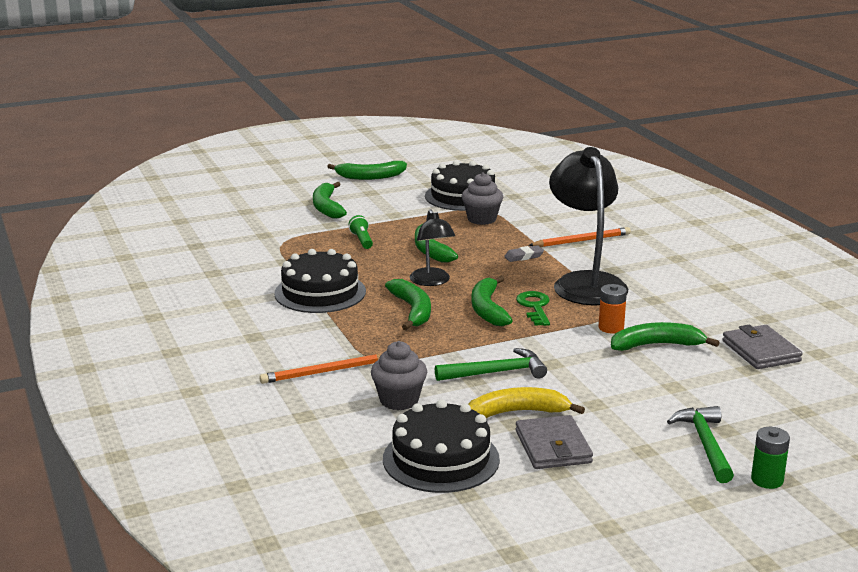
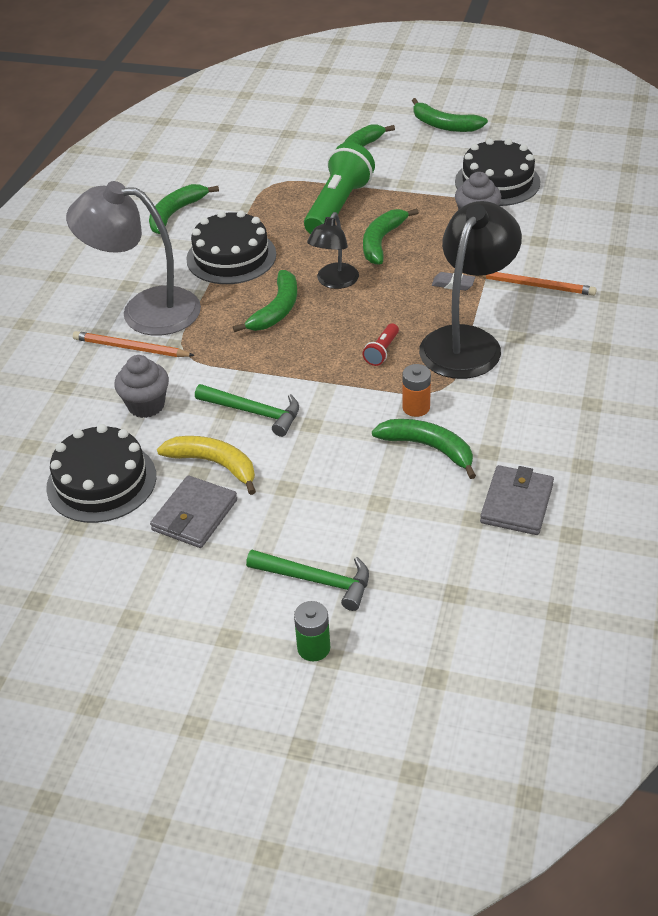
camera: 40 degrees right, 20 degrees up
(297, 346) = (145, 310): none -> grey lamp
(362, 240) = (338, 206): green flashlight -> green flashlight, size x2.28
(487, 309) = (339, 336): green banana -> green banana (175, 213)
(534, 307) = (382, 351): green key -> red flashlight
(705, 444) = (316, 581): green hammer -> green hammer turned 75 degrees clockwise

